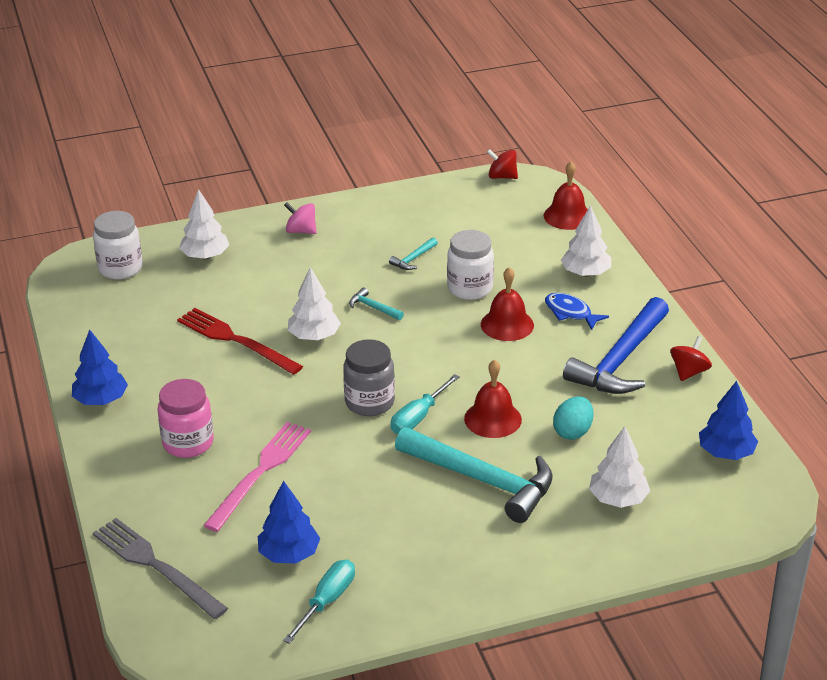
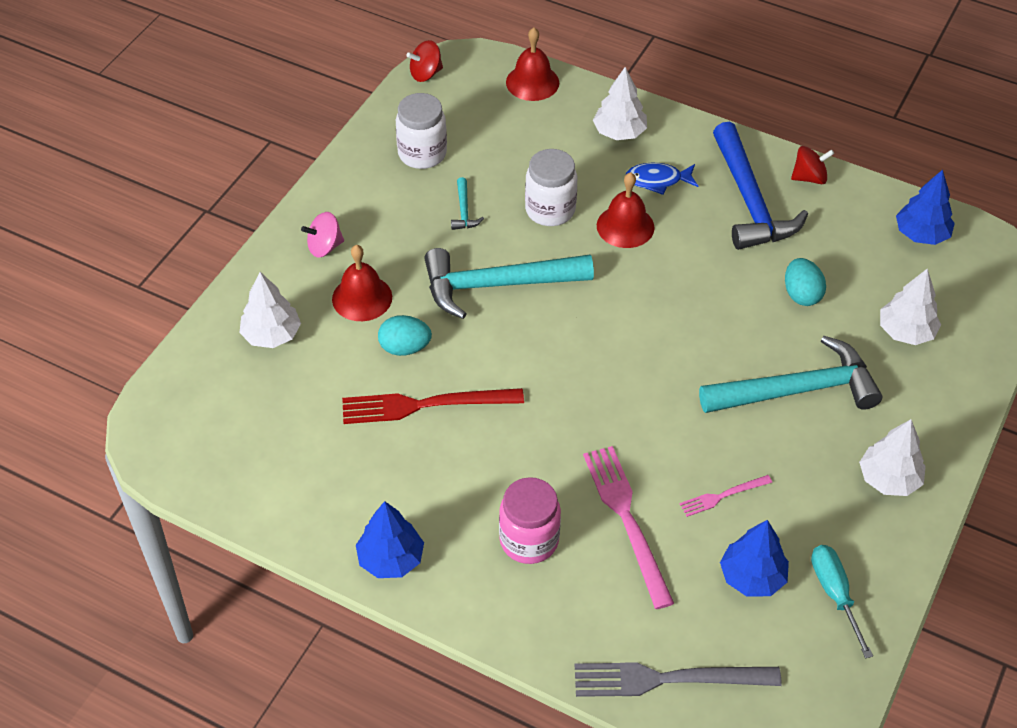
camera: 45 degrees left, 15 degrees up
(120, 268) = (207, 406): white jar -> white jar (422, 154)
(268, 306) = (405, 348): none -> turquoise egg
(314, 336) = (487, 350): white tree -> white tree (889, 479)
(339, 501) = (722, 496): none -> pink fork
(369, 402) = (620, 383): grey jar -> none
(373, 307) = (497, 285): turquoise hammer -> turquoise hammer, size x2.44
(418, 417) = (676, 368): turquoise screwdriver -> none
(492, 419) = (731, 326): red bell -> red bell (362, 298)
(689, 372) = (809, 177): red spinning top -> red spinning top turned 90 degrees clockwise

